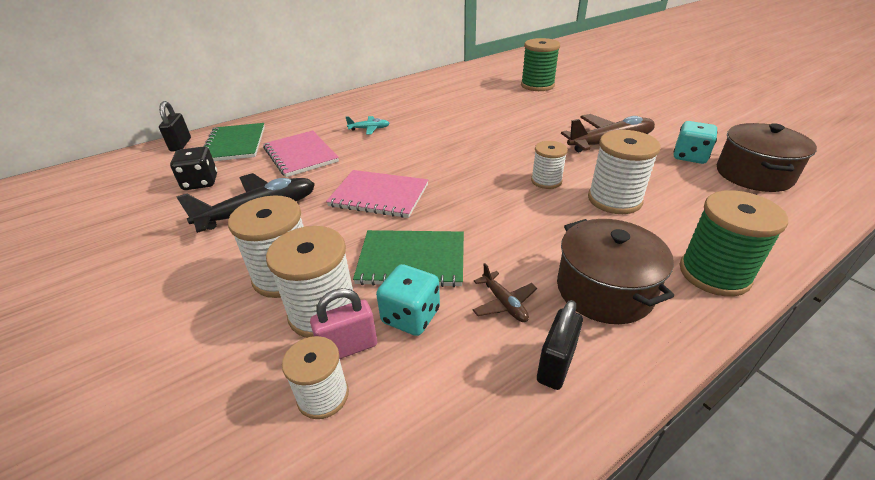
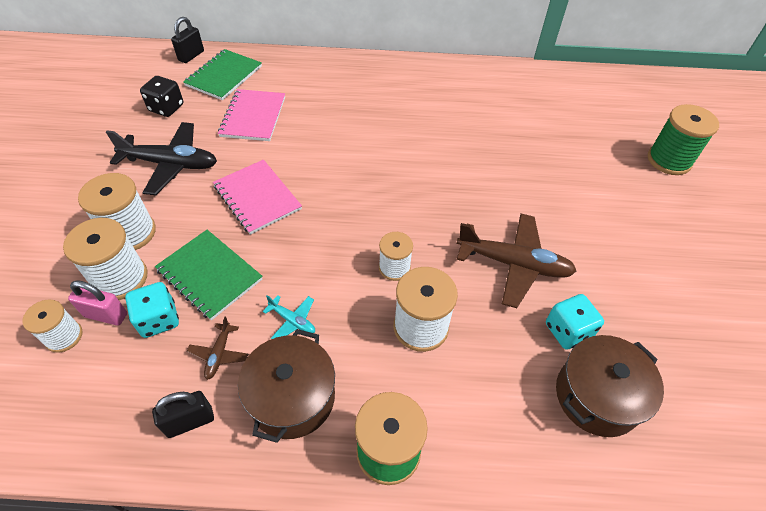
camera: 35 degrees right, 15 degrees up
(369, 129) = (333, 114): turquoise plane -> turquoise plane (292, 321)
(537, 85) = (558, 139): green spool -> green spool (669, 160)

